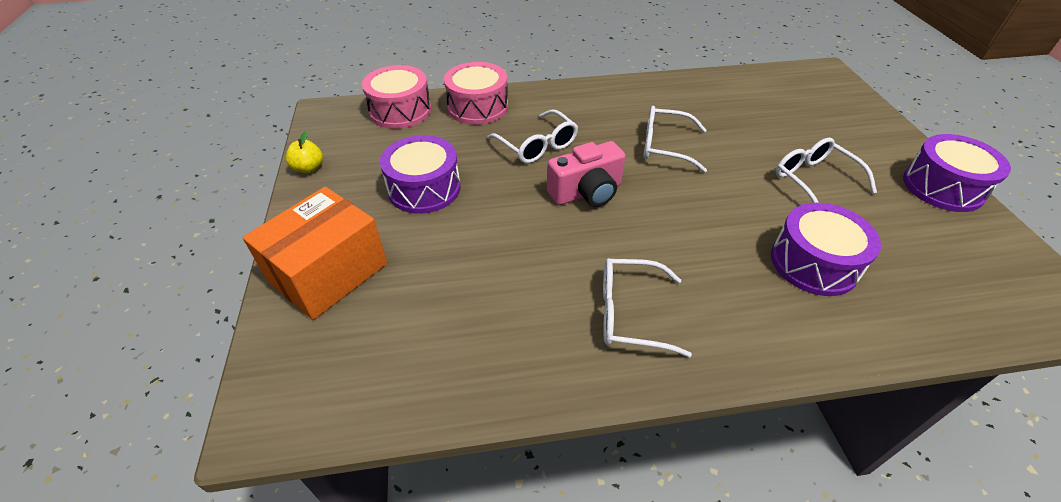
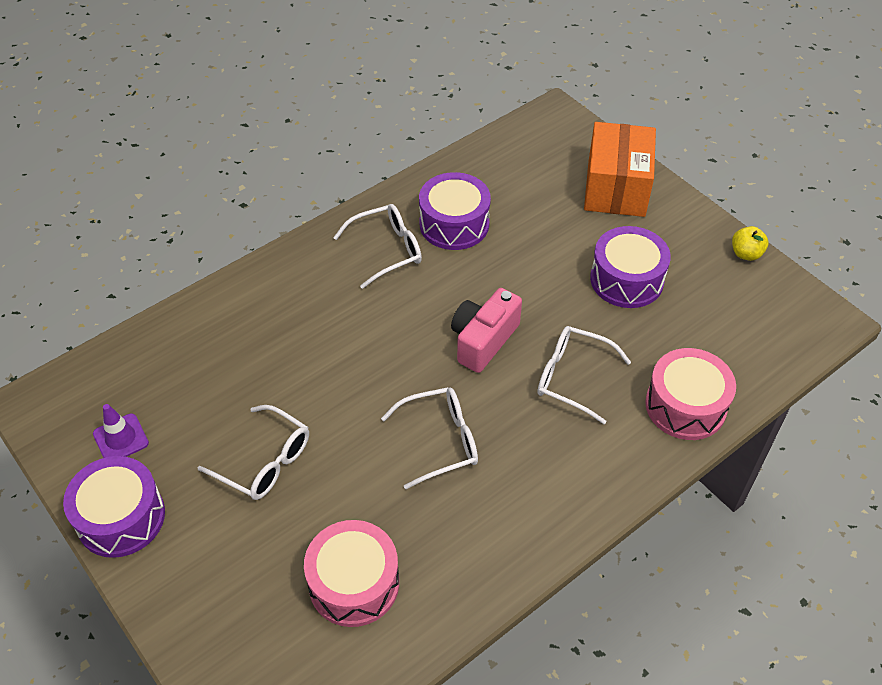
camera: 150 degrees right, 5 degrees up
(400, 111) = (758, 359): pink drum -> pink drum (354, 583)
(814, 263) = (256, 353): purple drum -> purple drum (454, 224)
(957, 241) = (121, 438): none -> purple traffic cone

